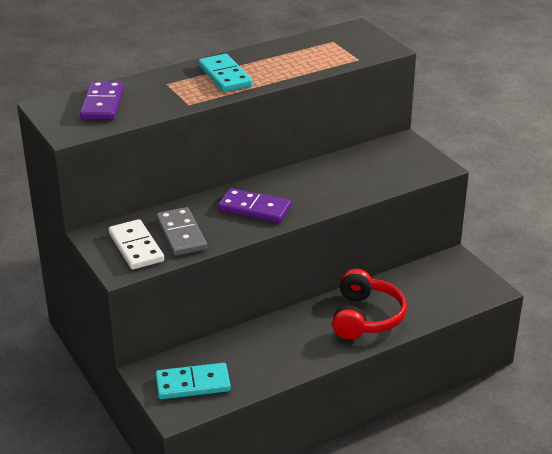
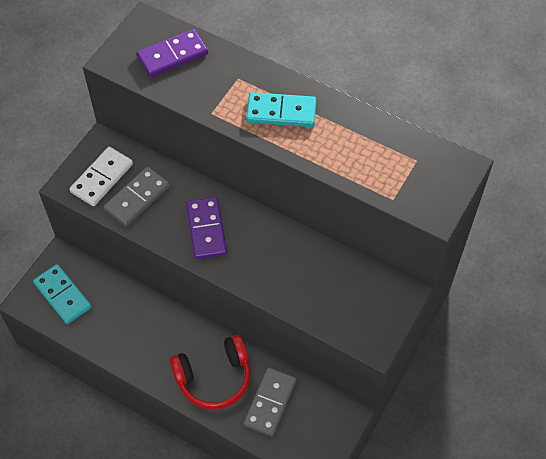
camera: 60 degrees right, 25 degrees up
(225, 76) = (281, 112): turquoise domino -> turquoise domino turned 60 degrees clockwise
(415, 294) = (270, 403): none -> grey domino

